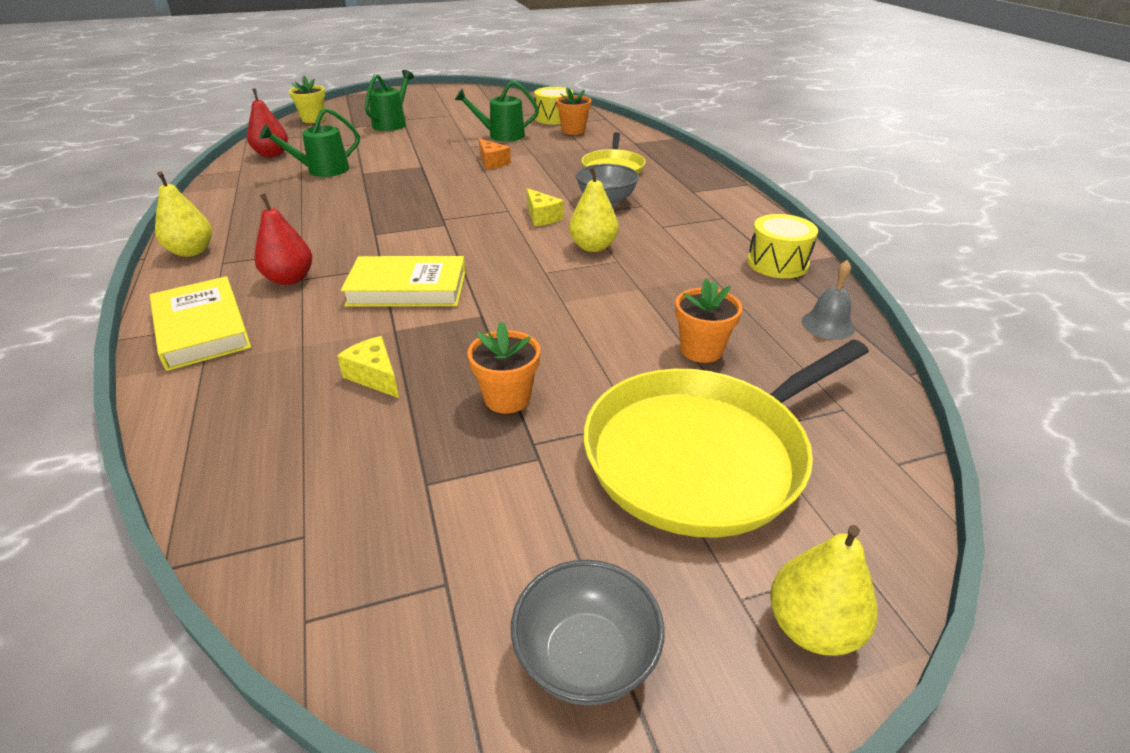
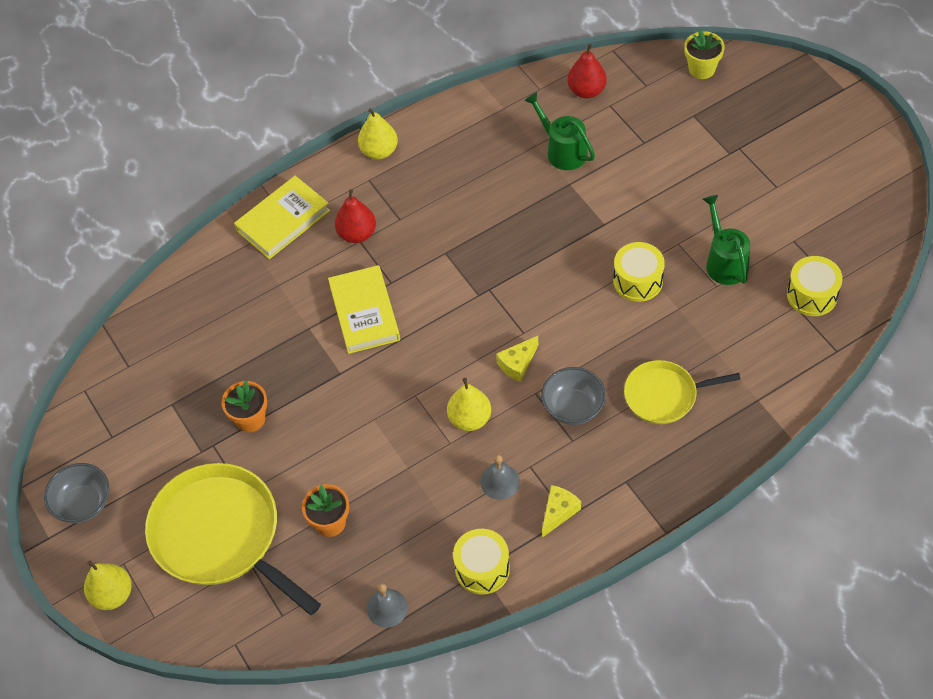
camera: 80 degrees right, 20 degrees up
(375, 376) = (255, 340): yellow cheese -> yellow cheese (558, 512)
(392, 124) = (719, 145): green watering can -> none
(492, 162) = (638, 281): orange cheese -> yellow drum
(573, 131) = (772, 328): orange flower pot -> none
(675, 242) = (500, 481): none -> grey bell

